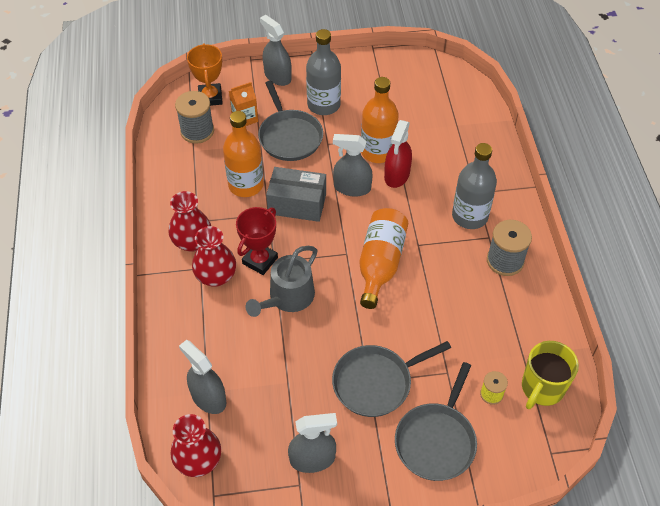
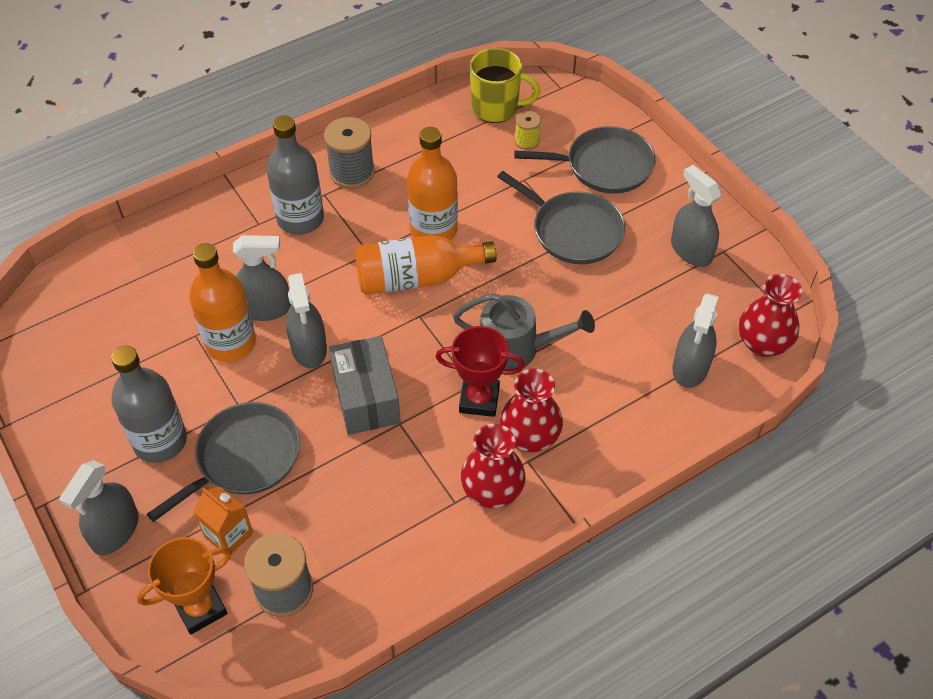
camera: 115 degrees left, 0 degrees up
(246, 185) = (362, 472): orange bottle -> orange bottle (433, 230)
(397, 175) = (265, 308): red spray bottle -> grey spray bottle

